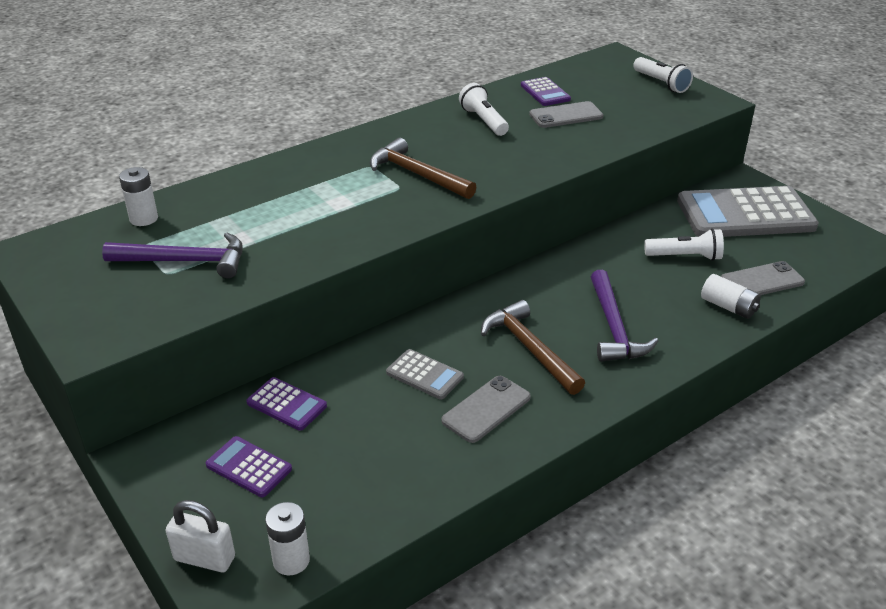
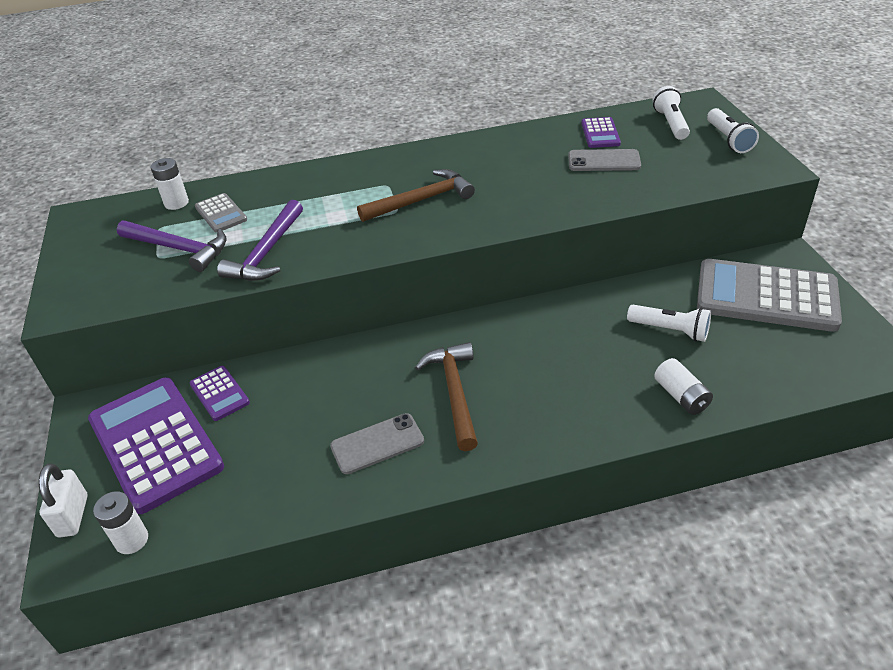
camera: 25 degrees right, 5 degrees up
(204, 558) = (73, 516): white padlock -> white padlock turned 45 degrees clockwise
(249, 467) = (155, 443): purple calculator -> purple calculator, size x2.19
(417, 174) = (421, 200): brown hammer -> brown hammer turned 90 degrees clockwise
(424, 375) = (346, 395): grey calculator -> grey calculator (221, 213)
(483, 121) = (520, 155): white flashlight -> white flashlight (670, 123)
(614, 327) = (548, 390): purple hammer -> purple hammer (267, 252)
(762, 281) = (737, 375): grey phone -> none

